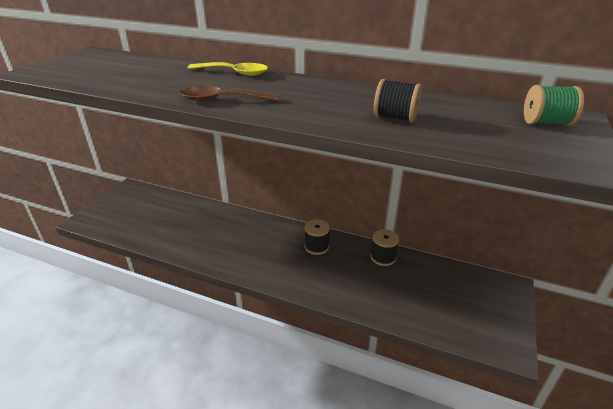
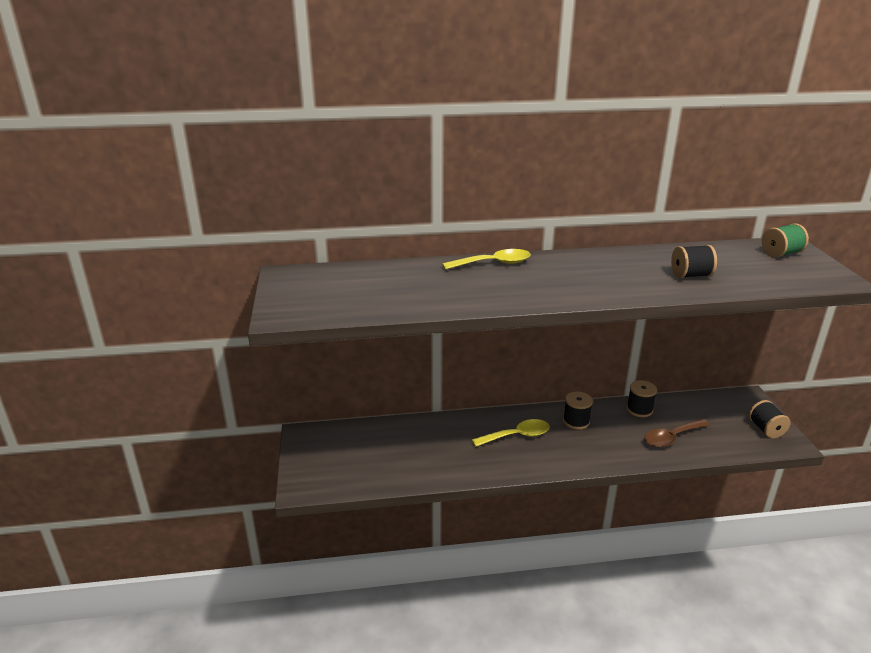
camera: 30 degrees left, 5 degrees down
(222, 100) = (541, 294): brown spoon -> brown spoon (671, 438)
(257, 240) = (517, 436): none -> yellow spoon
(494, 324) = (766, 429): none -> black spool

